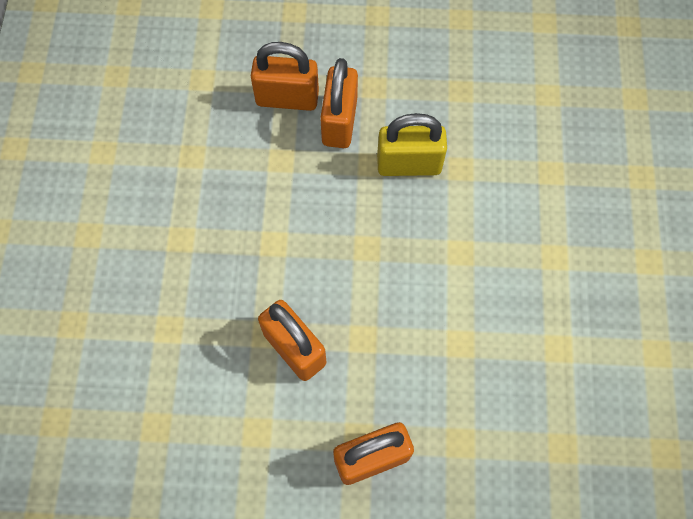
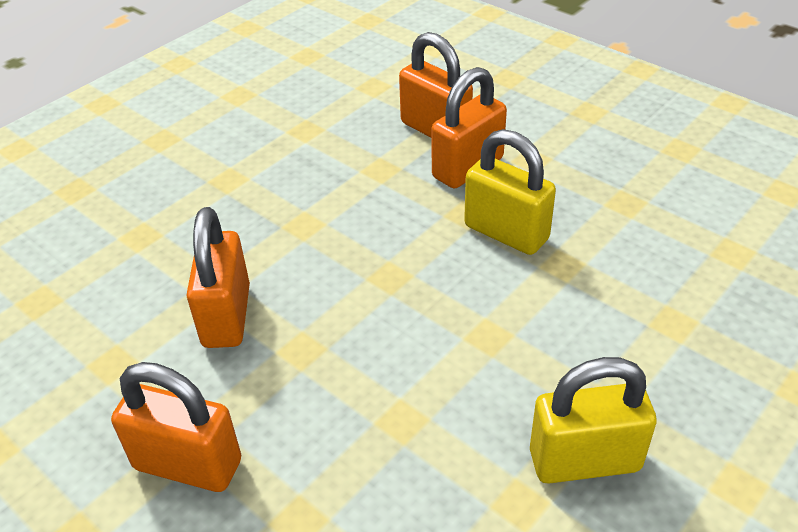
camera: 40 degrees right, 25 degrees down
(570, 299) = (584, 460): none -> yellow padlock

